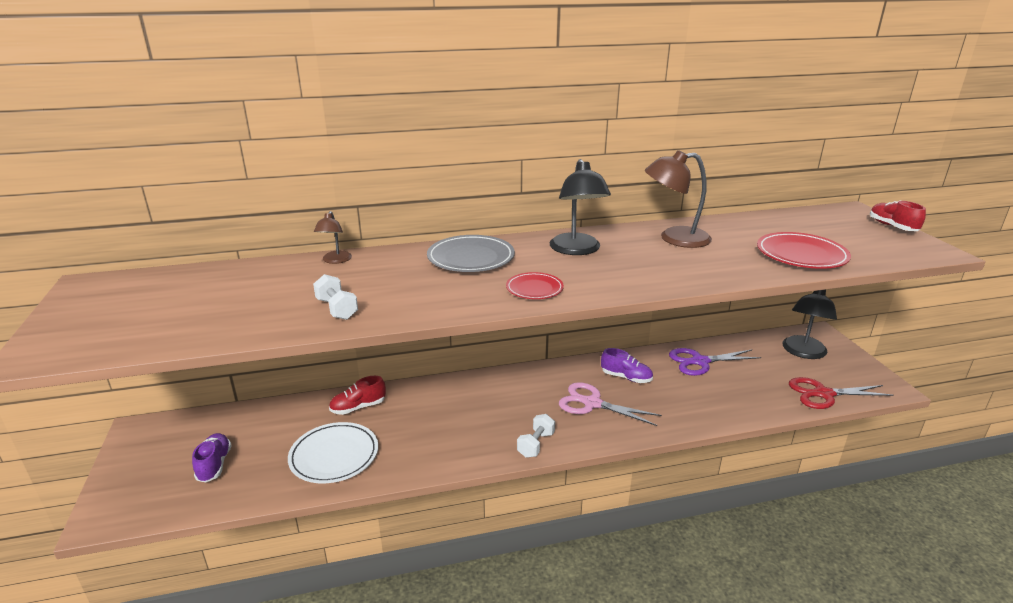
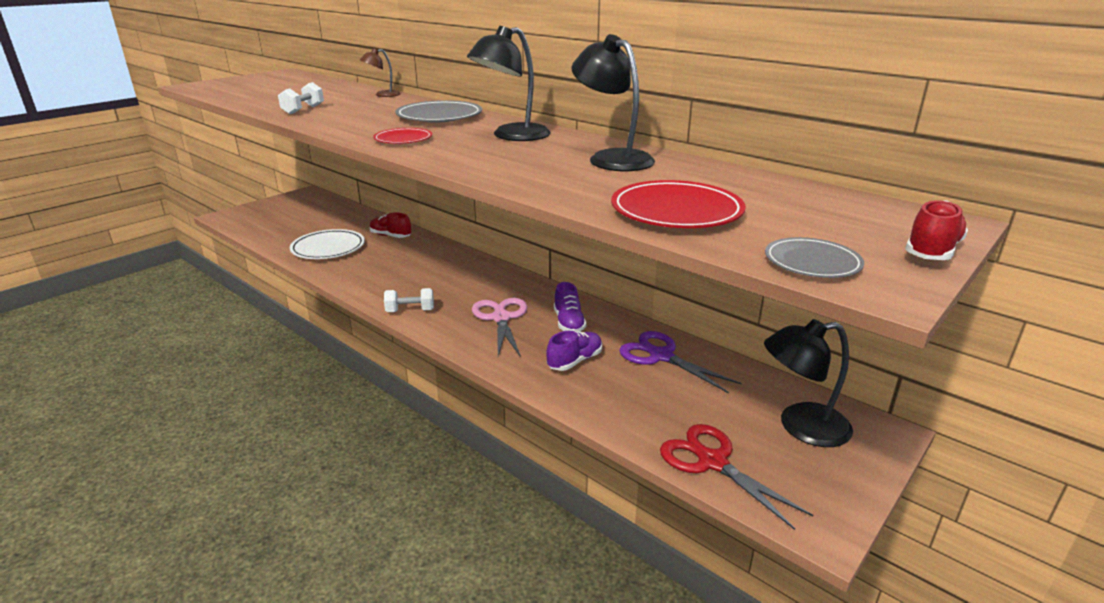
camera: 55 degrees right, 0 degrees up
(214, 465) = (290, 222): purple shoe -> purple shoe (575, 361)
(674, 238) = (612, 158): brown lamp -> black lamp
(898, 252) = (812, 262): none -> grey plate

